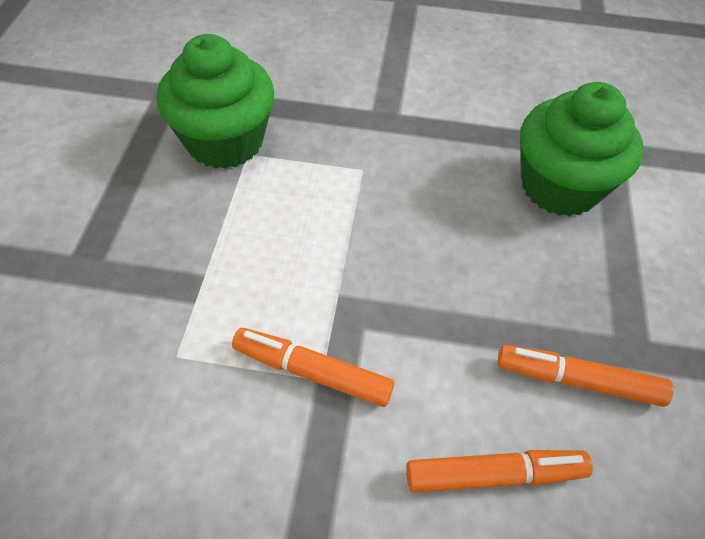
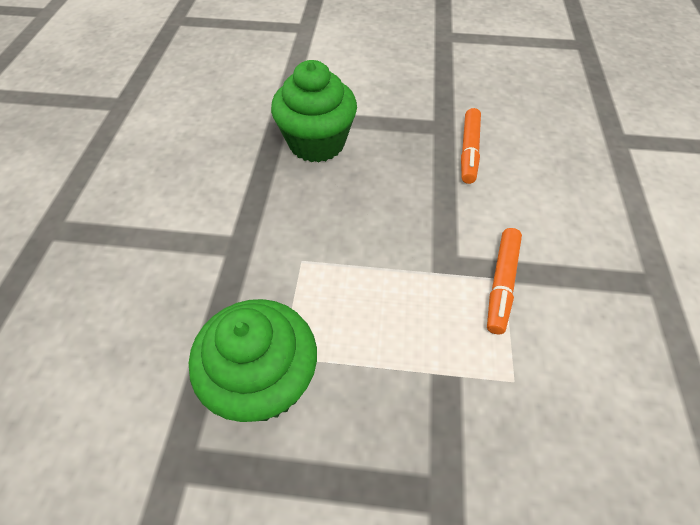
camera: 90 degrees left, 0 degrees up
(494, 475) = (538, 191): orange marker -> none

